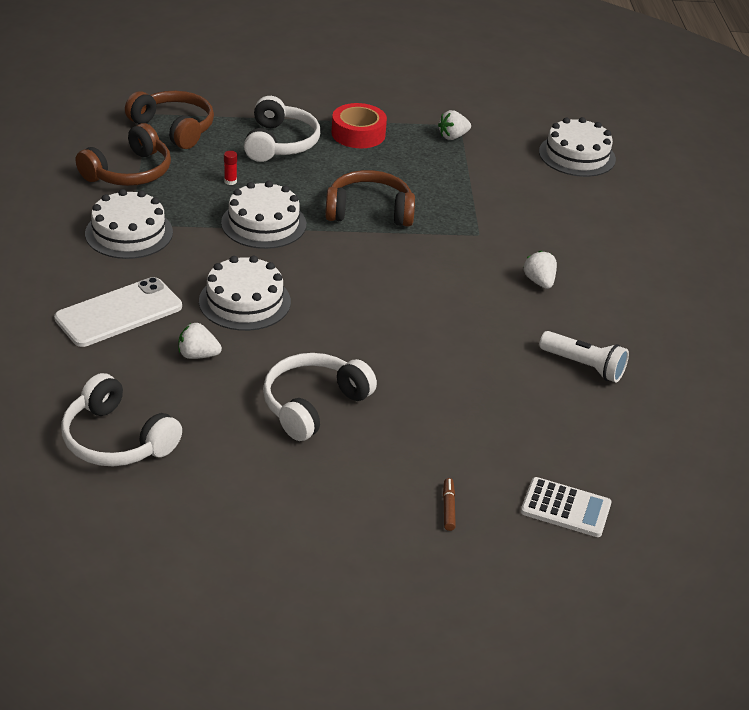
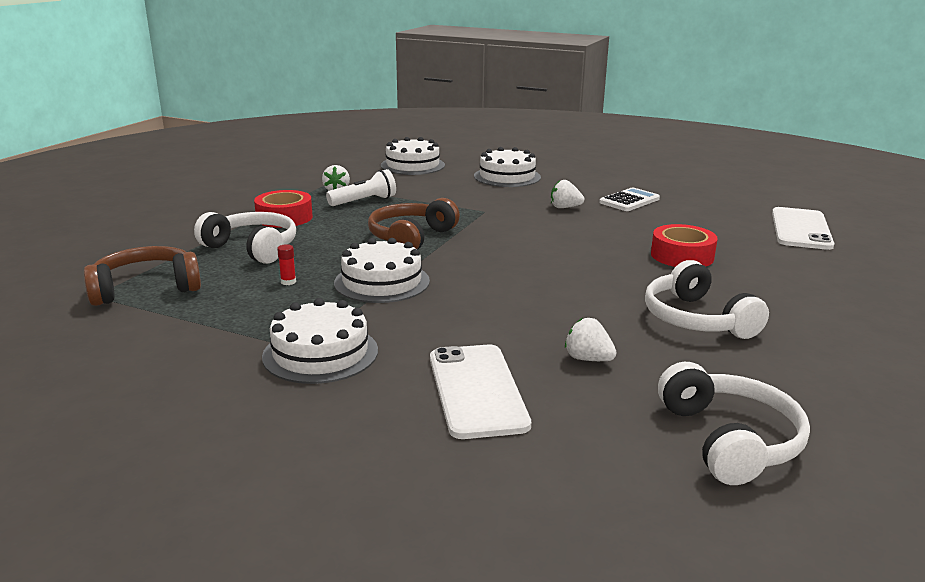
camera: 60 degrees left, 15 degrees down
(117, 439) = (729, 440): white headphones -> white headphones turned 75 degrees counterclockwise
(129, 172) = (196, 329): brown headphones -> none
(198, 355) = (588, 359): white strawberry -> white strawberry turned 90 degrees clockwise
(244, 301) = (508, 317): white cake -> white cake (507, 177)
(448, 508) = (855, 296): brown marker -> none
(464, 380) = (682, 256): none -> red tape
(565, 508) = (853, 258): white calculator -> white calculator (629, 201)
(584, 366) = (679, 217): white flashlight -> white flashlight (364, 201)
(632, 463) = (800, 229): none -> white phone

